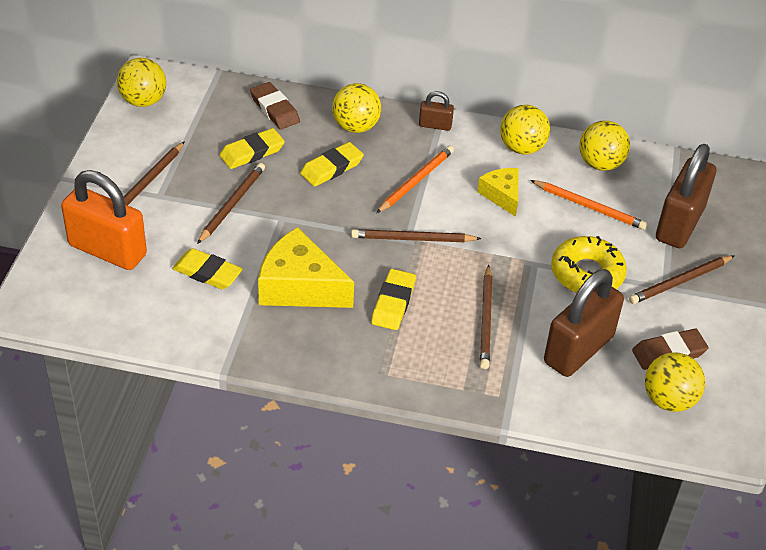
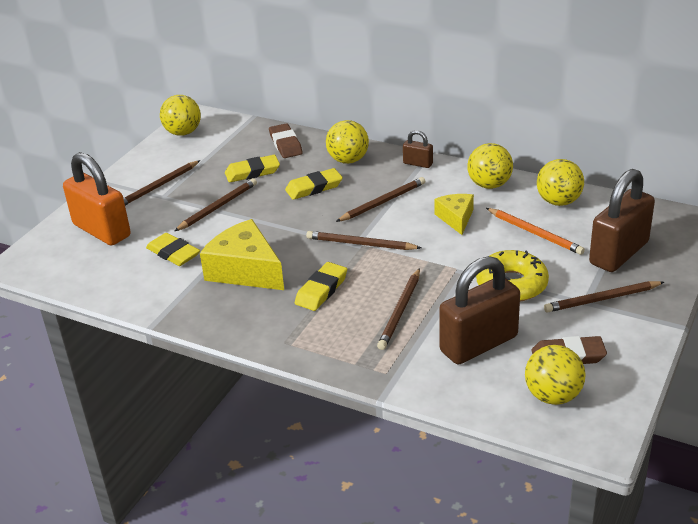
camera: 20 degrees right, 10 degrees down
(416, 181) = (383, 202): orange pencil -> brown pencil

